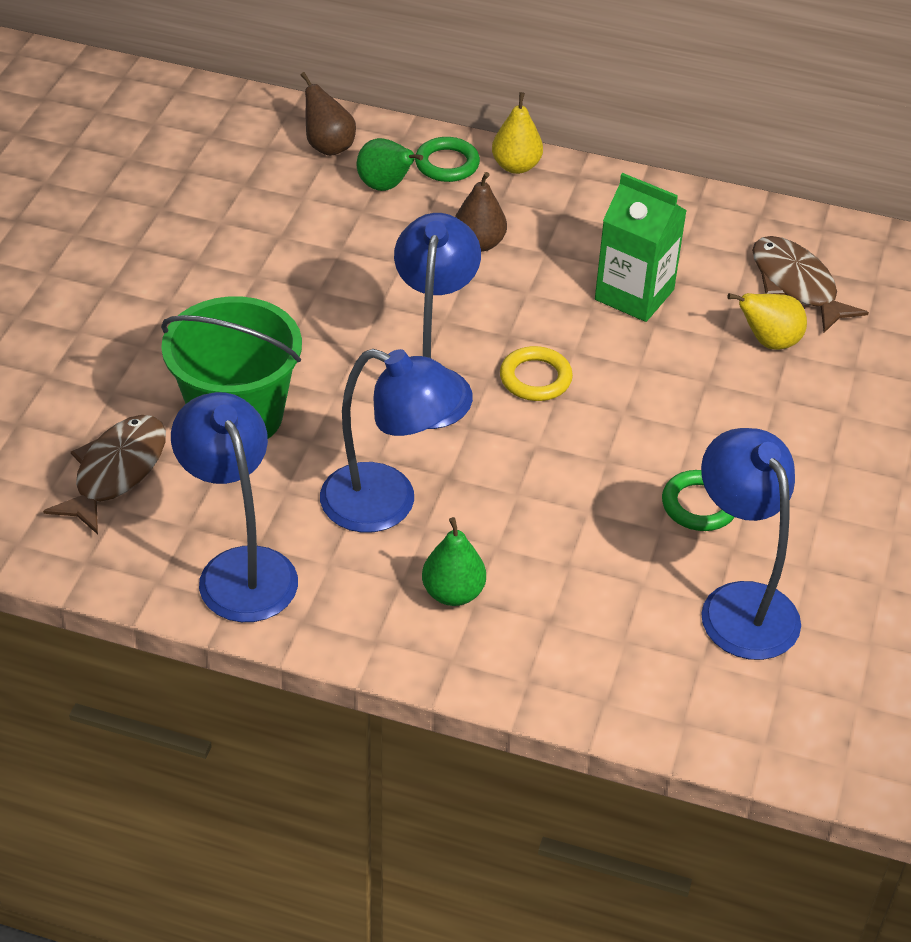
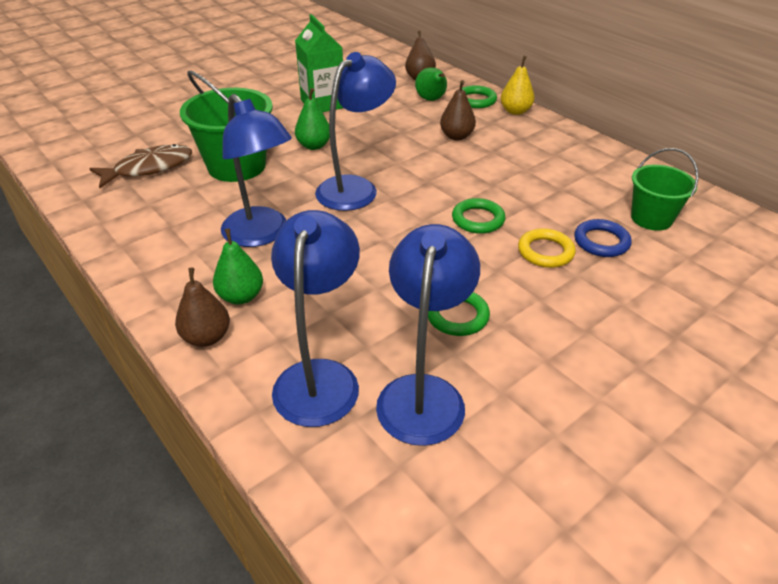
camera: 35 degrees right, 5 degrees down
(240, 568) = (146, 233): blue lamp -> blue lamp (320, 377)
(306, 337) = (314, 146): none -> green pear
(469, 656) = (207, 337): none -> brown pear
(535, 378) = (420, 206): yellow ring -> yellow ring (545, 252)
(616, 368) = (478, 219): none -> green ring
(634, 295) = (528, 187): green carton -> green carton (322, 104)
(769, 342) = (601, 242): yellow pear -> blue ring
(796, 285) = (651, 218): brown fish -> green bucket

